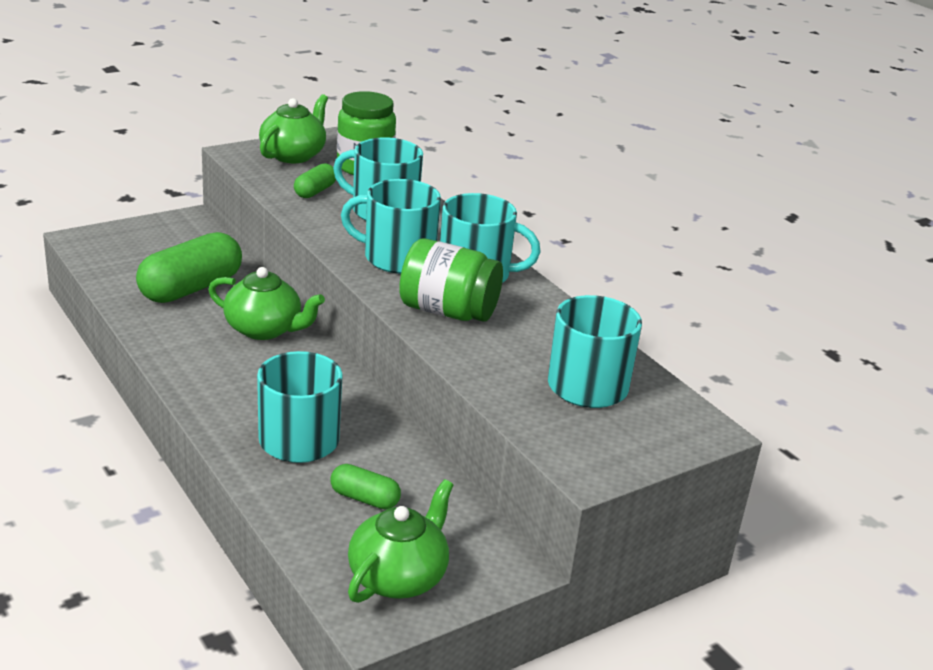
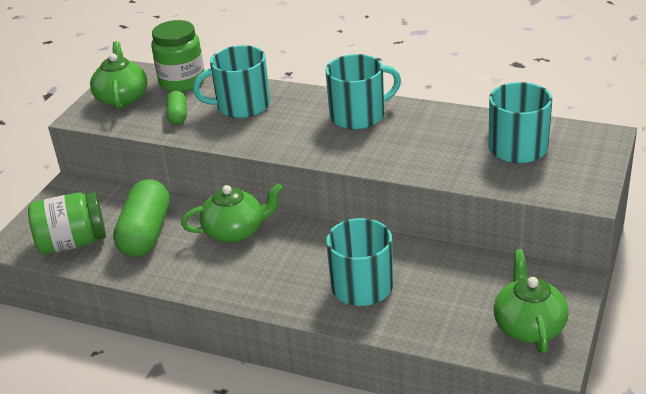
camera: 30 degrees left, 5 degrees up
(364, 498) = (448, 295): green capsule -> none
(397, 258) = (298, 131): turquoise mug -> none
(448, 311) = (380, 148): green jar -> green jar (72, 243)

